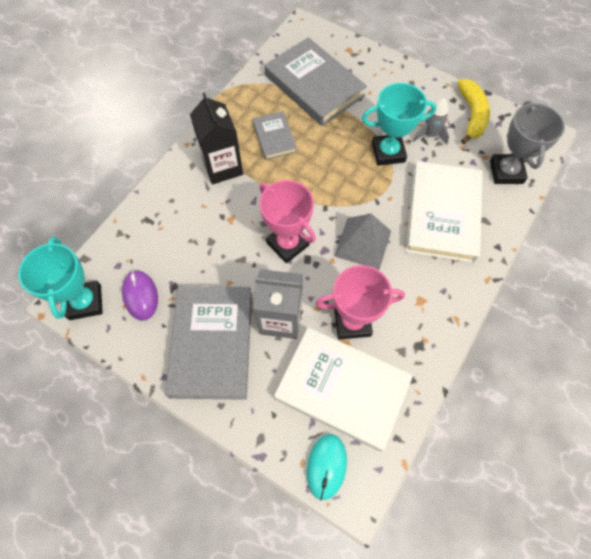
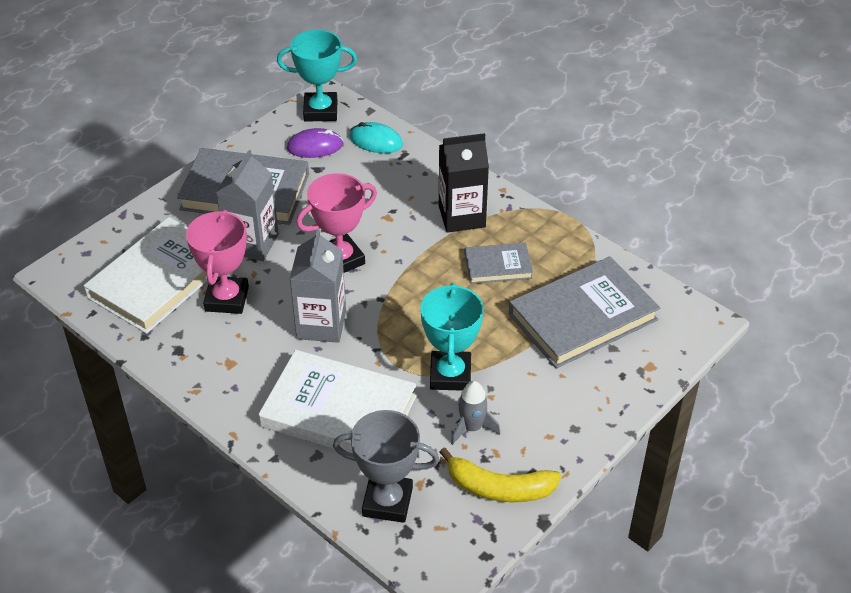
camera: 100 degrees right, 20 degrees down
(326, 466) = (92, 257): turquoise mouse -> turquoise mouse (376, 141)
(363, 243) = (321, 325): grey pyramid -> grey carton

